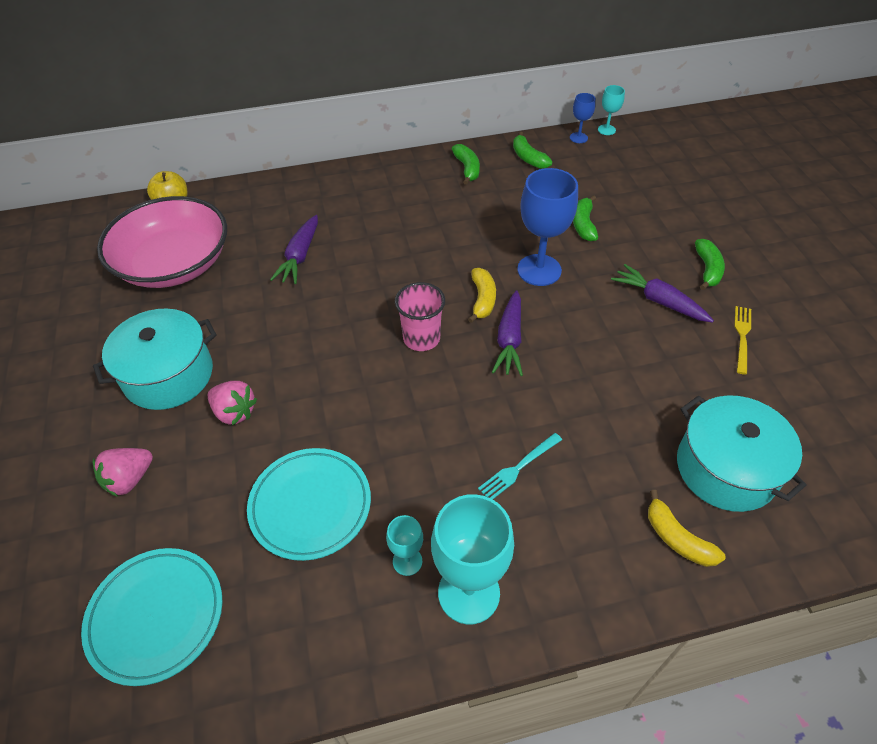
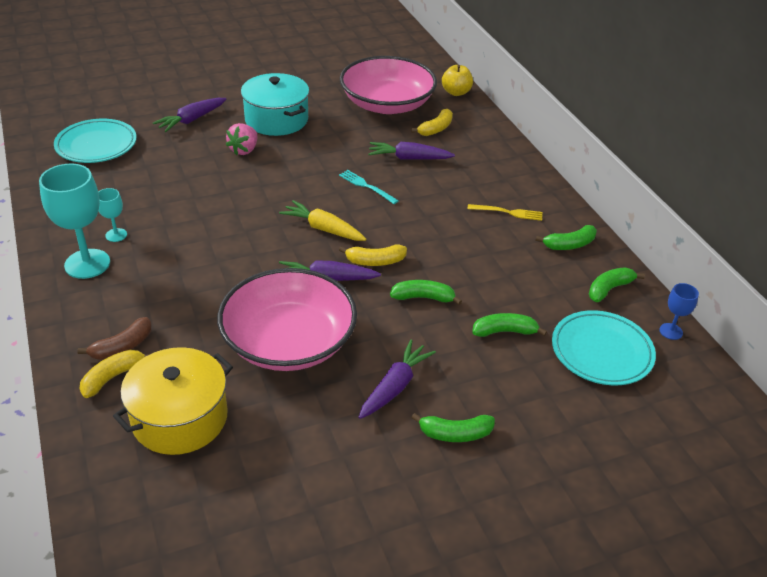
camera: 80 degrees right, 10 degrees down
(129, 479) = (191, 120): pink strawberry -> purple carrot
(246, 228) = (436, 129): none -> yellow banana
(310, 506) = (164, 190): turquoise plate -> turquoise plate (601, 352)
(421, 338) = (323, 229): pink cup -> yellow carrot
(518, 468) = (188, 286): turquoise fork -> turquoise fork (366, 186)
(539, 270) = (423, 297): blue goblet -> green banana
(606, 130) = (702, 358): turquoise goblet -> none
(607, 375) = (289, 342): none -> pink bowl
(627, 532) = (122, 346): none -> brown banana
(726, 468) = (180, 418): turquoise pot -> yellow pot
(742, 336) = (351, 453): yellow fork -> yellow fork (508, 212)

